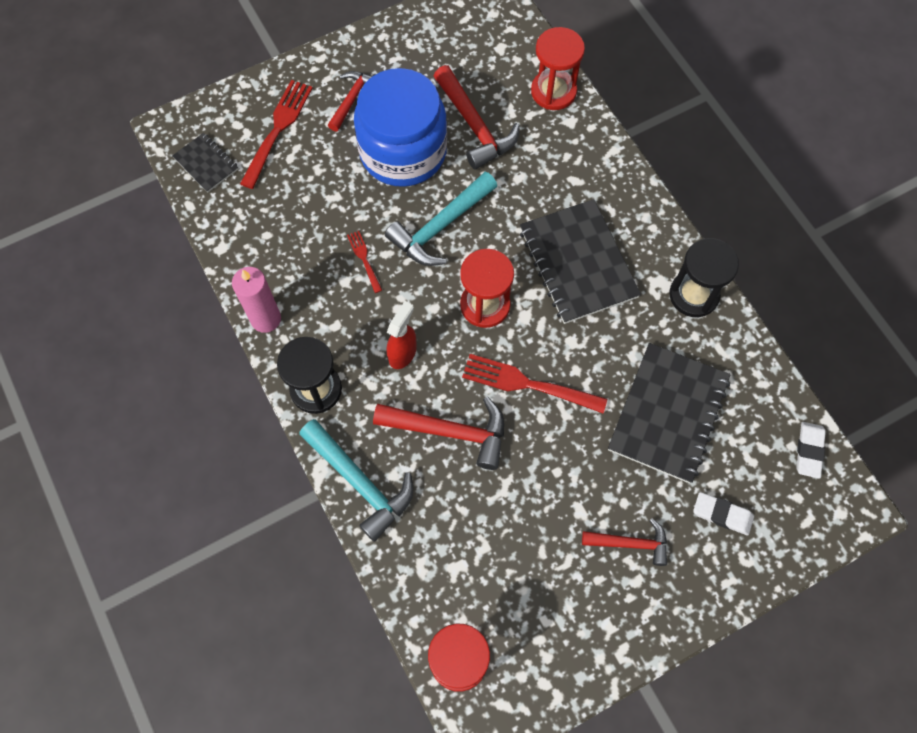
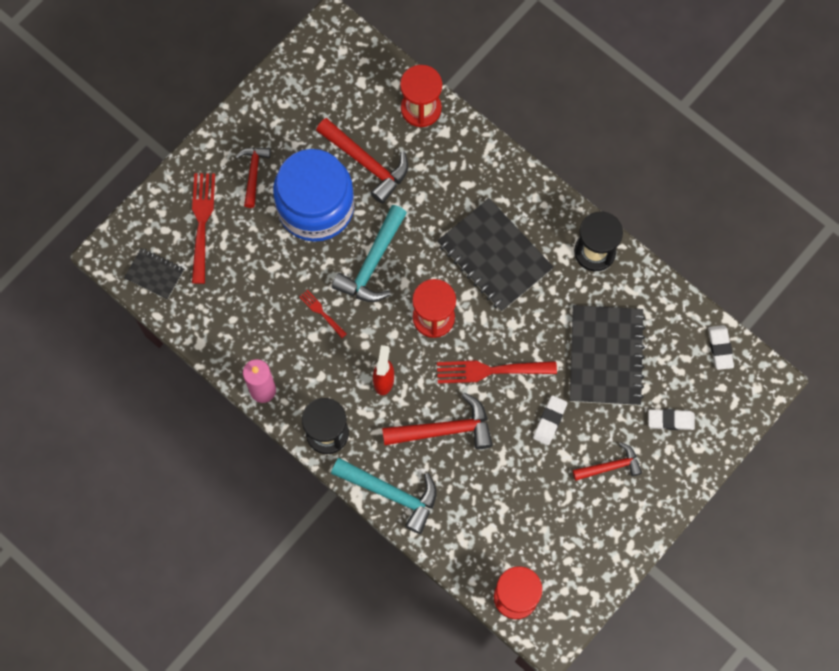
camera: 20 degrees left, 5 degrees up
(576, 464) = (549, 421): none -> white eraser

